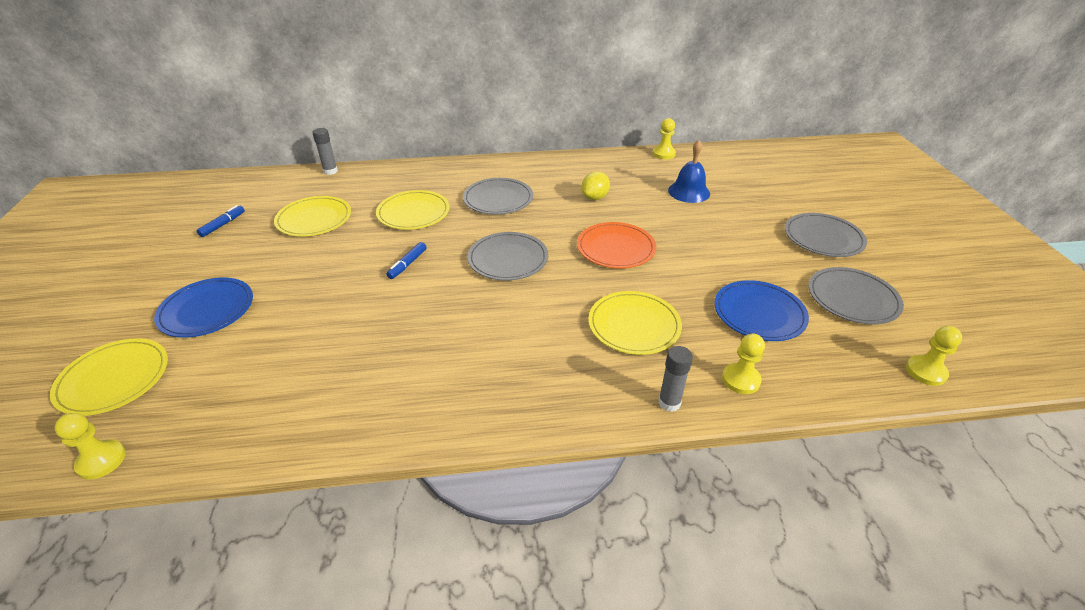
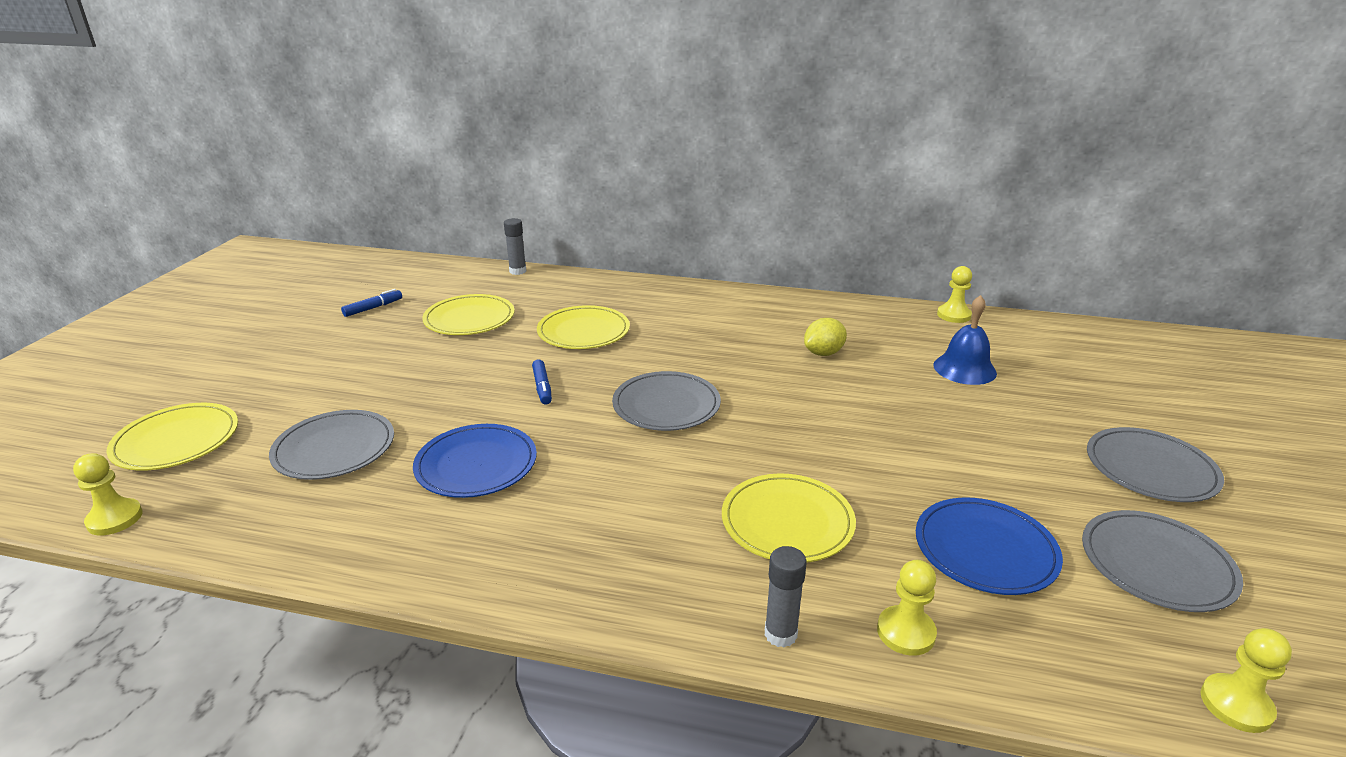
camera: 20 degrees right, 10 degrees down
(207, 310) = (304, 391): blue plate -> blue plate (476, 464)
(407, 264) = (542, 387): blue marker -> blue marker turned 60 degrees counterclockwise
(498, 199) = (695, 333): grey plate -> grey plate (334, 449)
(616, 248) = (817, 420): orange plate -> none

